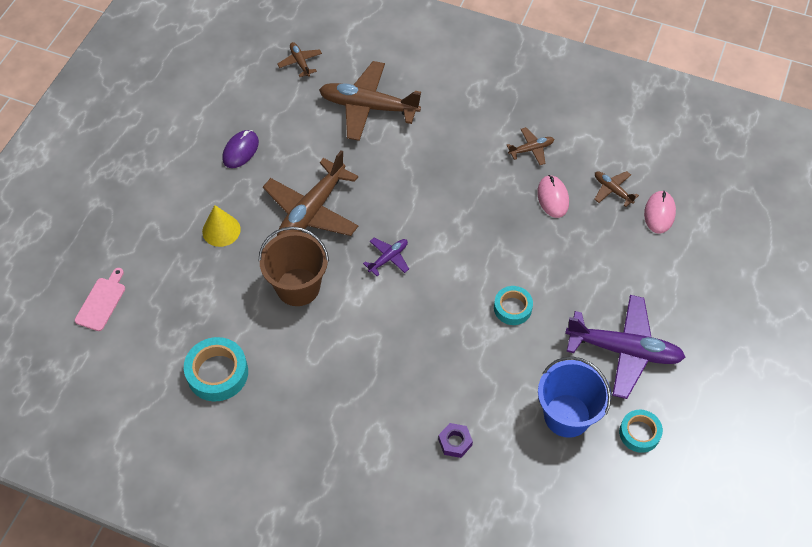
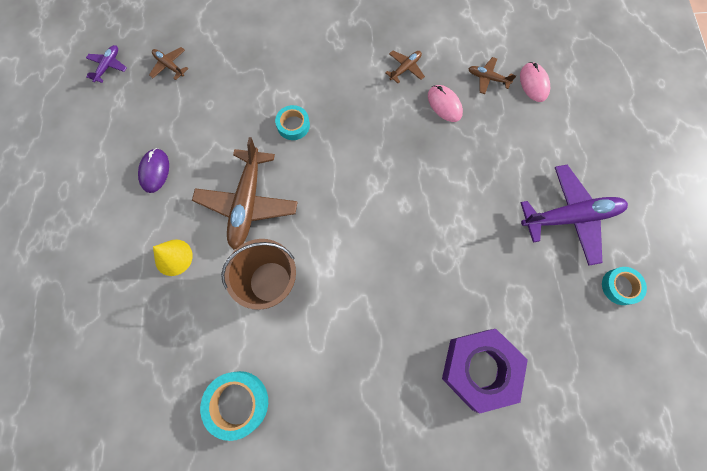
camera: 25 degrees left, 15 degrees up
(101, 302) = (91, 382): pink cutting board -> none
(368, 107) = (250, 84): brown plane -> none
(388, 258) = (336, 219): purple plane -> purple plane (108, 66)
(455, 442) = (479, 368): purple nut -> purple nut, size x2.43
(512, 308) = (463, 219): turquoise tape -> turquoise tape (293, 125)
(567, 415) = (556, 298): blue bucket -> none

